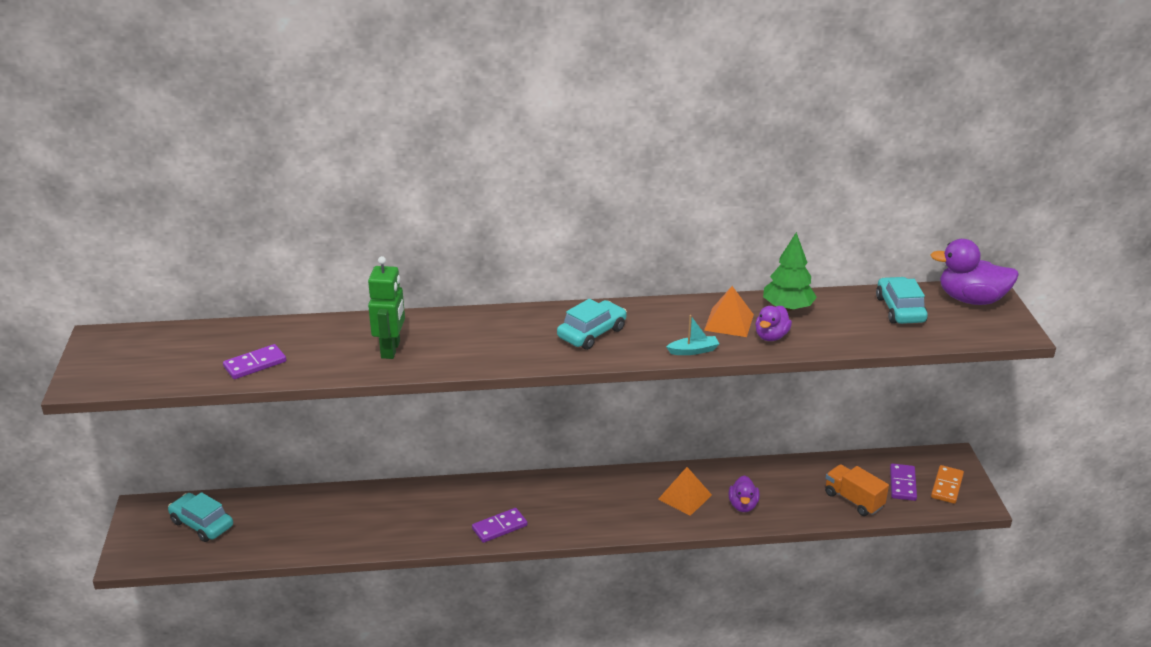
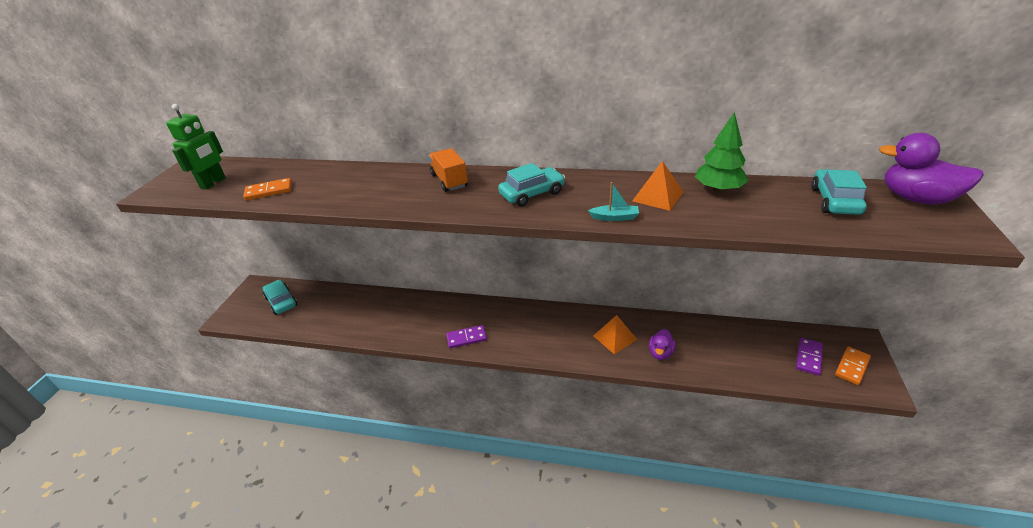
camera: 20 degrees right, 5 degrees up
(255, 364) = (269, 191): purple domino -> orange domino
(391, 349) = (369, 190): green robot -> green robot (213, 183)
(771, 336) = (694, 212): purple duck -> none
(853, 500) = (760, 365): orange truck -> orange truck (449, 181)

